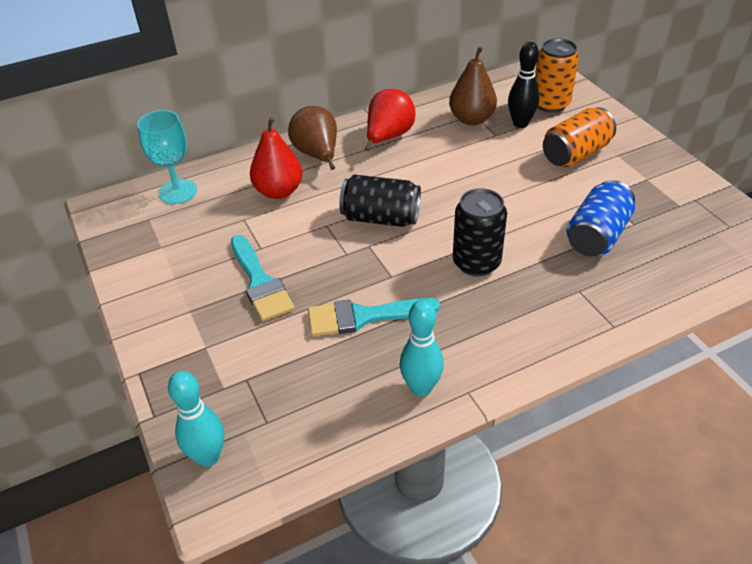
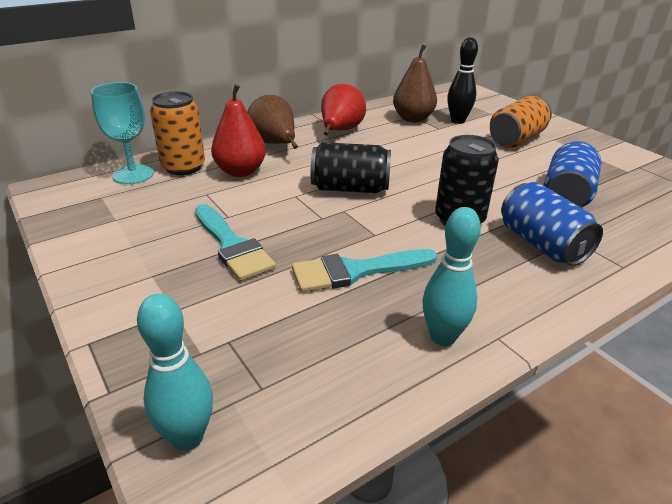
camera: 10 degrees left, 10 degrees down
(546, 296) = (542, 244): none -> blue can
(550, 104) = (478, 108): orange can -> orange can (183, 167)

